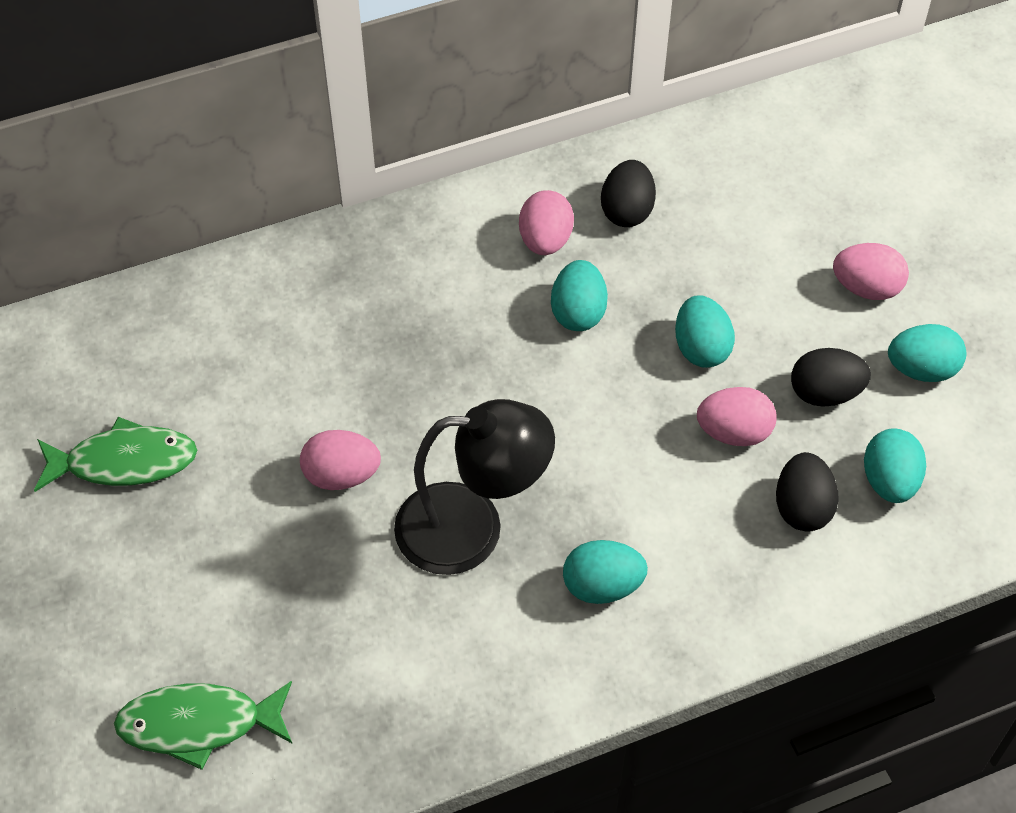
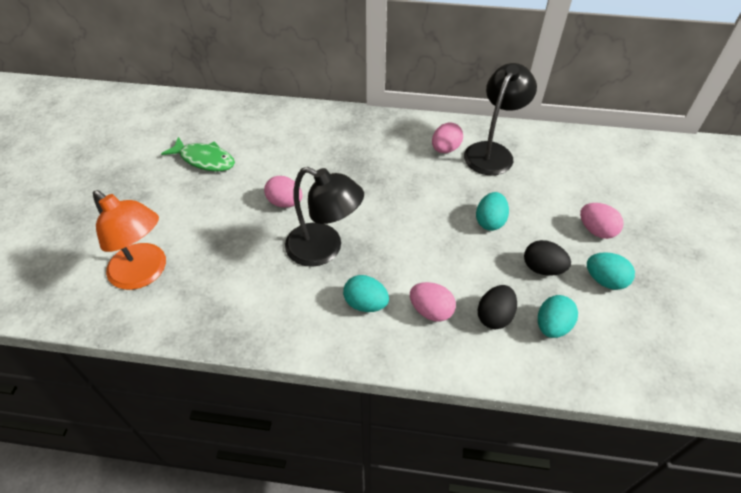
camera: 30 degrees right, 5 degrees down
(199, 724) = (145, 273): green fish -> orange lamp
(578, 313) = (440, 183): turquoise egg -> none
(627, 211) = (492, 152): black egg -> black lamp
(734, 432) = (481, 265): pink egg -> pink egg (431, 311)

